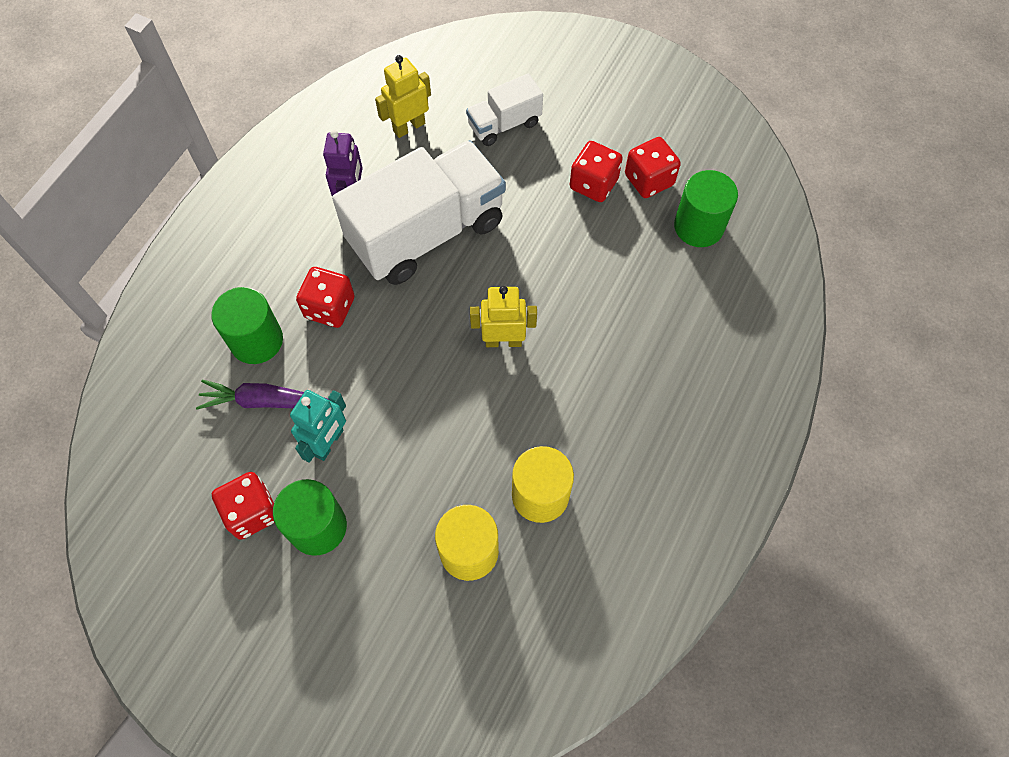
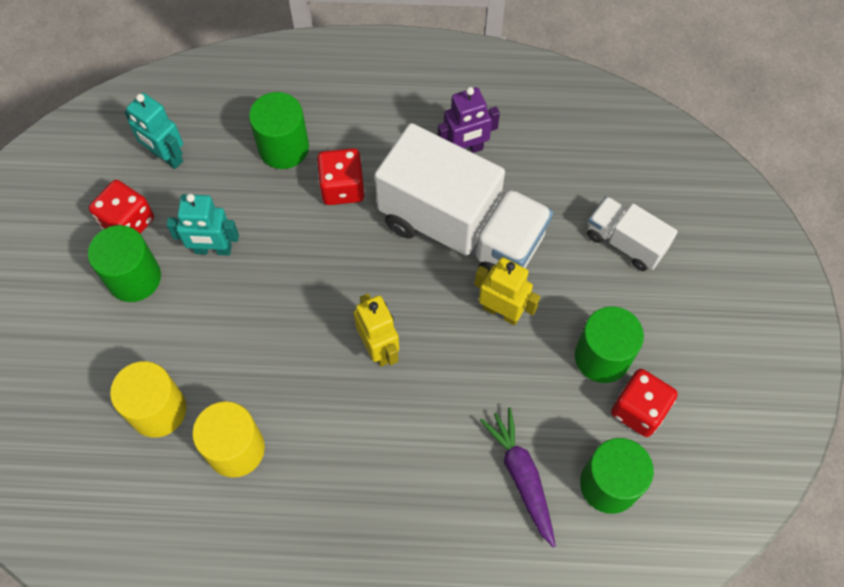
camera: 65 degrees right, 0 degrees up
(199, 450) = (166, 156): none -> turquoise robot
(265, 401) = (230, 182): purple carrot -> purple carrot (521, 477)
(409, 127) = (571, 160): yellow robot -> yellow robot (501, 311)
(593, 184) = (602, 357): red dice -> green cylinder

